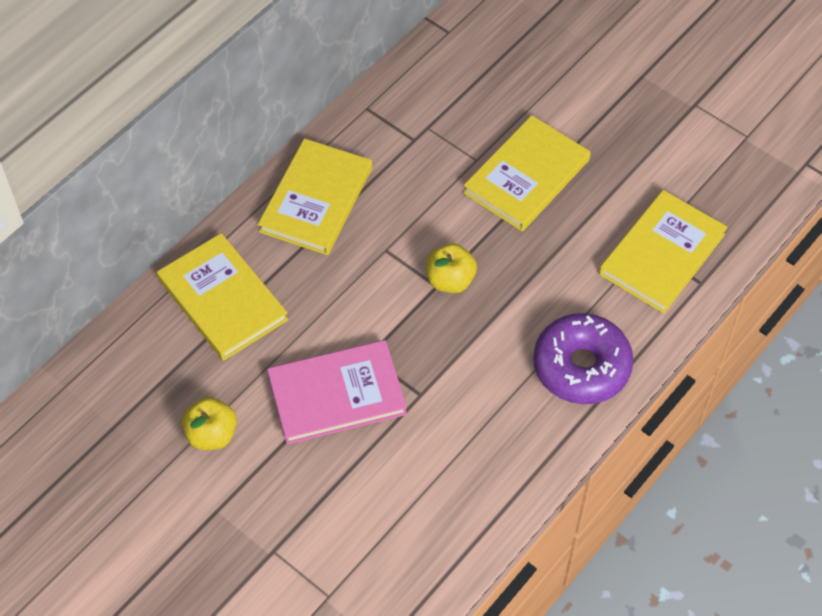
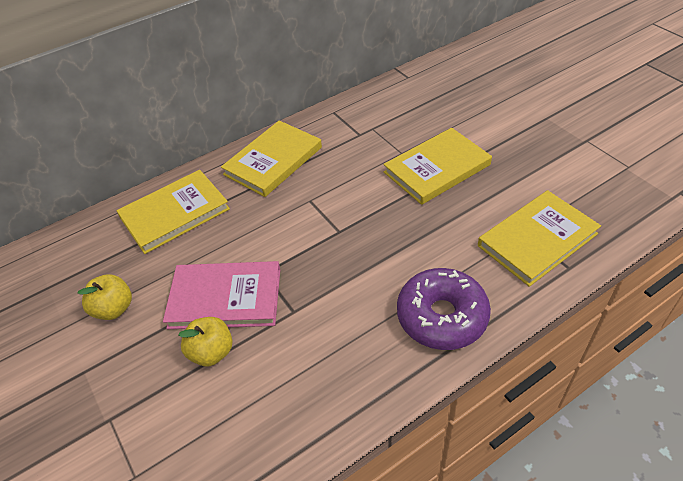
camera: 20 degrees right, 10 degrees down
(223, 299) = (175, 213): yellow book -> yellow book turned 75 degrees clockwise
(450, 280) = (351, 229): yellow apple -> yellow apple (212, 352)

